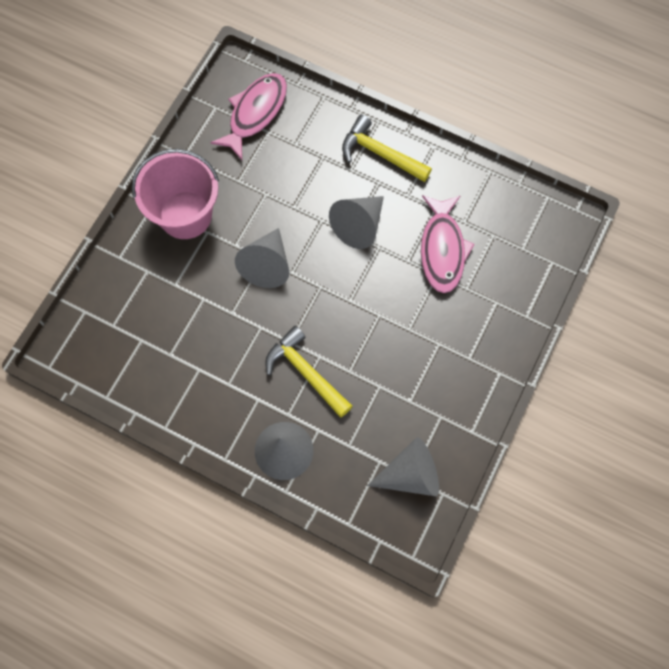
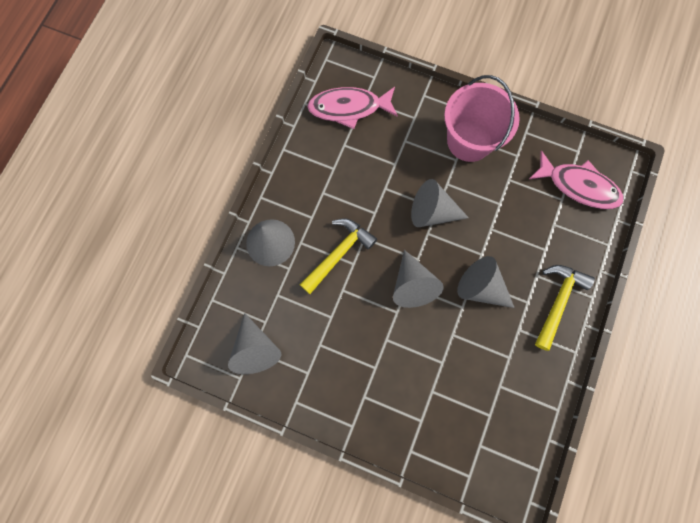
camera: 85 degrees right, 5 degrees up
(350, 295) = (412, 285): none -> grey cone
(442, 249) = (468, 366): pink fish -> pink fish (349, 108)

